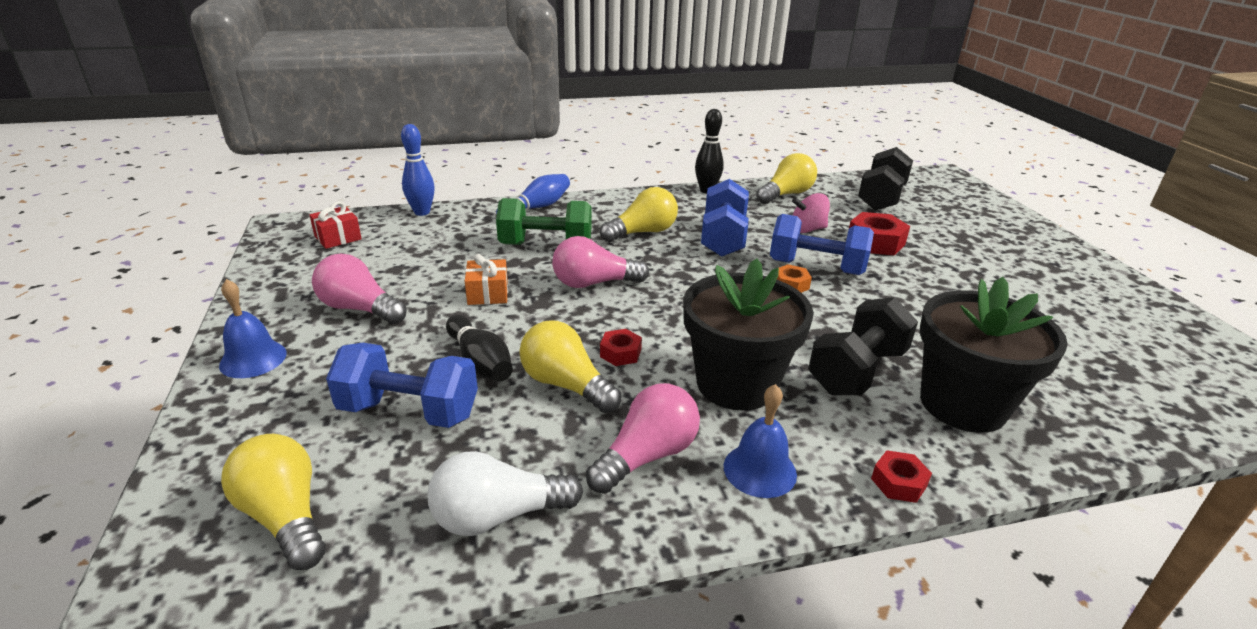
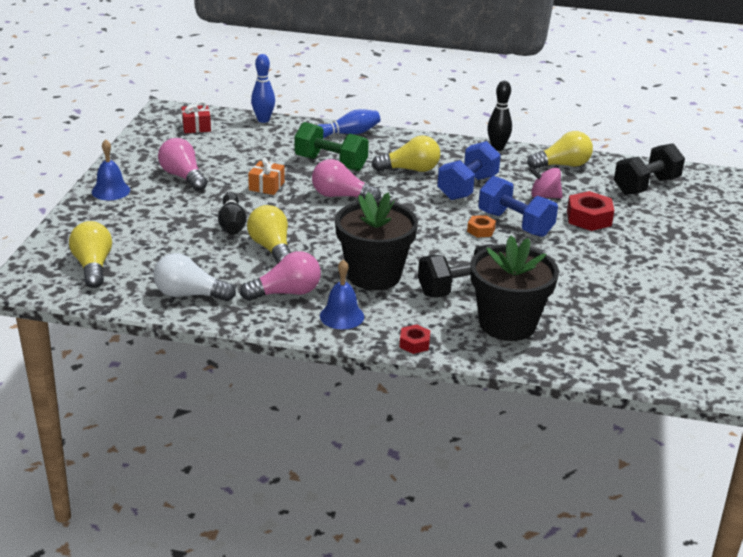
camera: 25 degrees right, 0 degrees up
(409, 411) = (177, 238): blue dumbbell -> none
(620, 353) = (319, 241): red nut -> none

